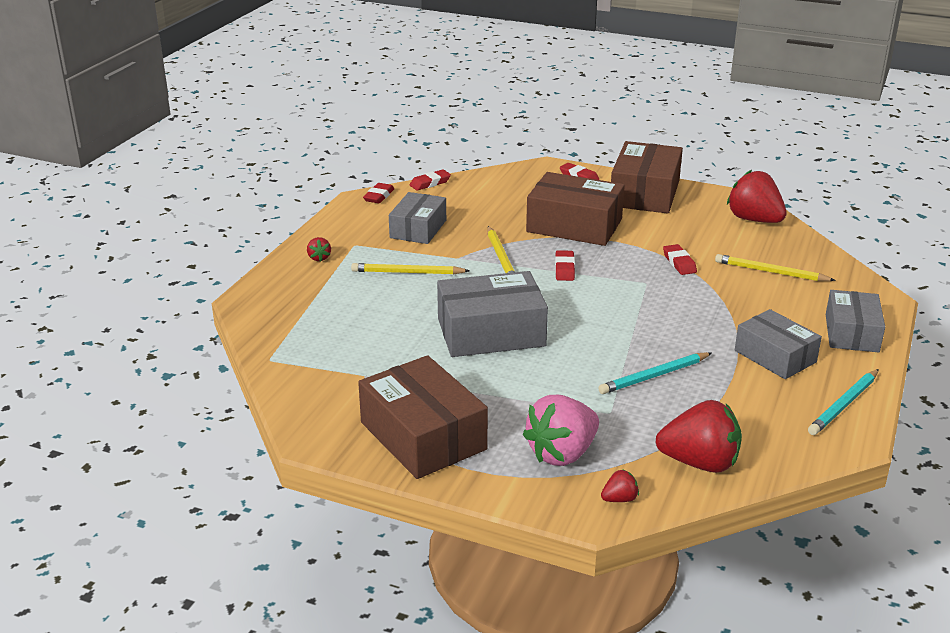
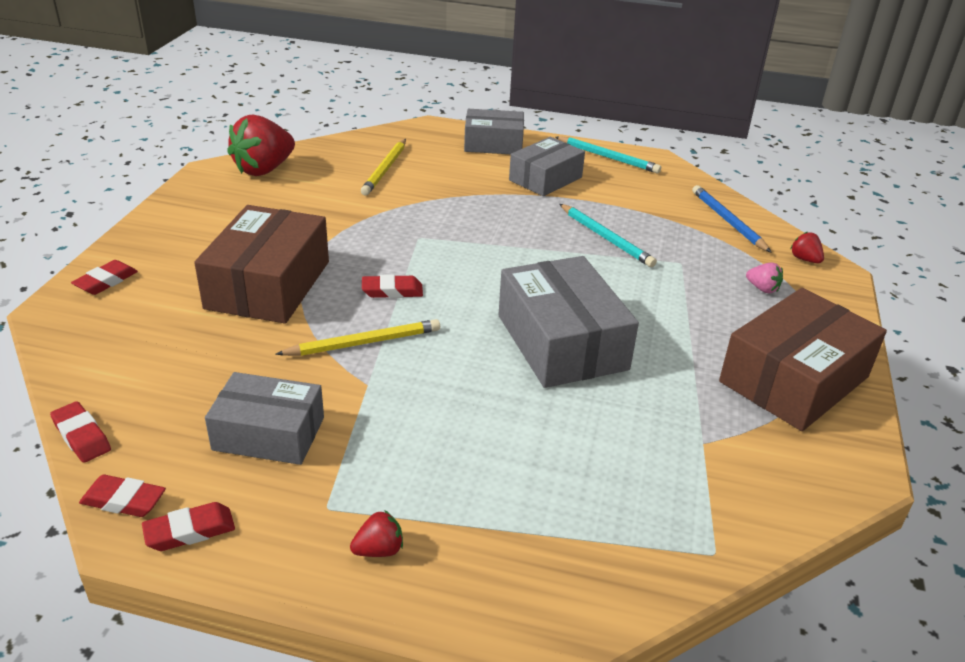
camera: 100 degrees left, 5 degrees up
(408, 272) = (419, 430): yellow pencil -> none
(562, 453) = (762, 289): pink strawberry -> pink strawberry, size x0.44
(645, 193) = (177, 232): brown box -> none
(679, 263) = (370, 216): red eraser -> red eraser (190, 531)
(700, 463) = (728, 221): red strawberry -> blue pencil

